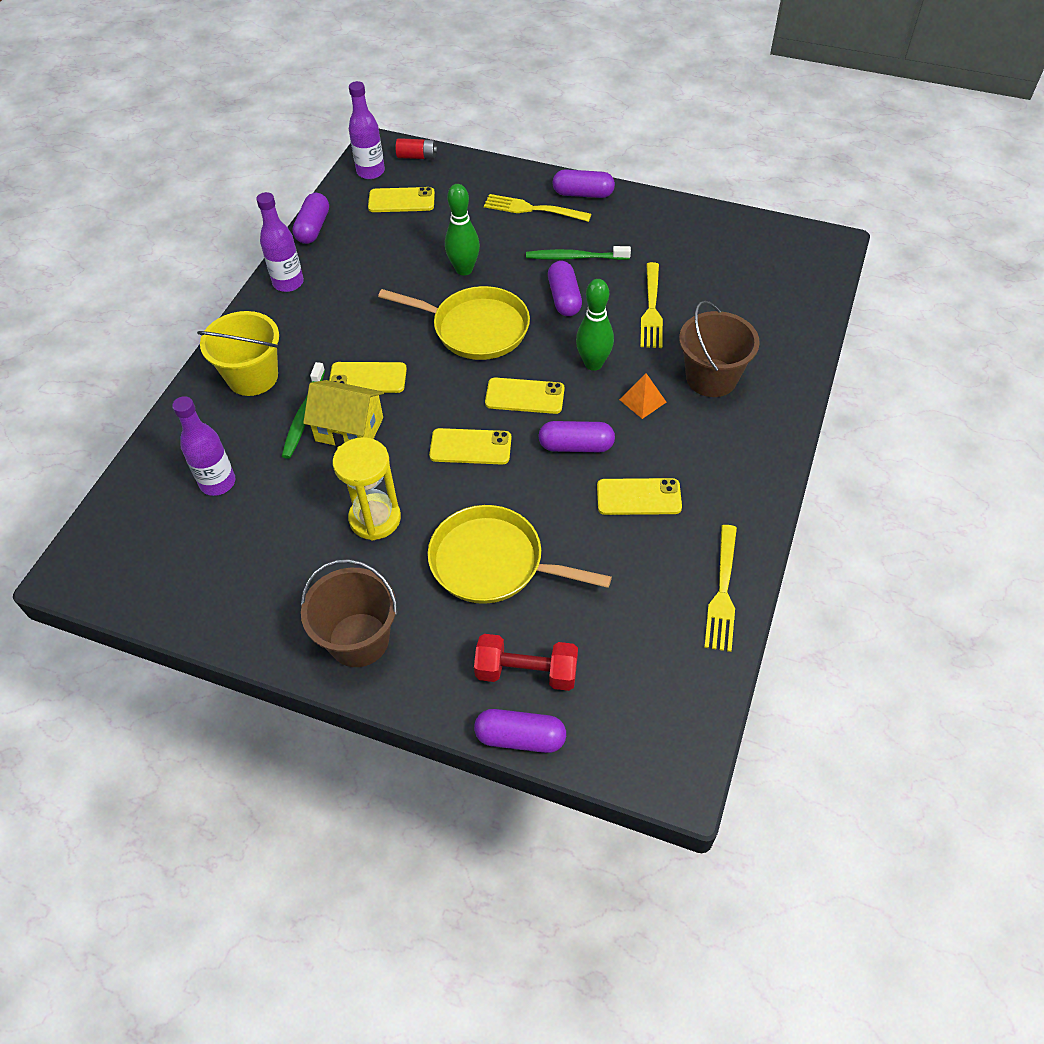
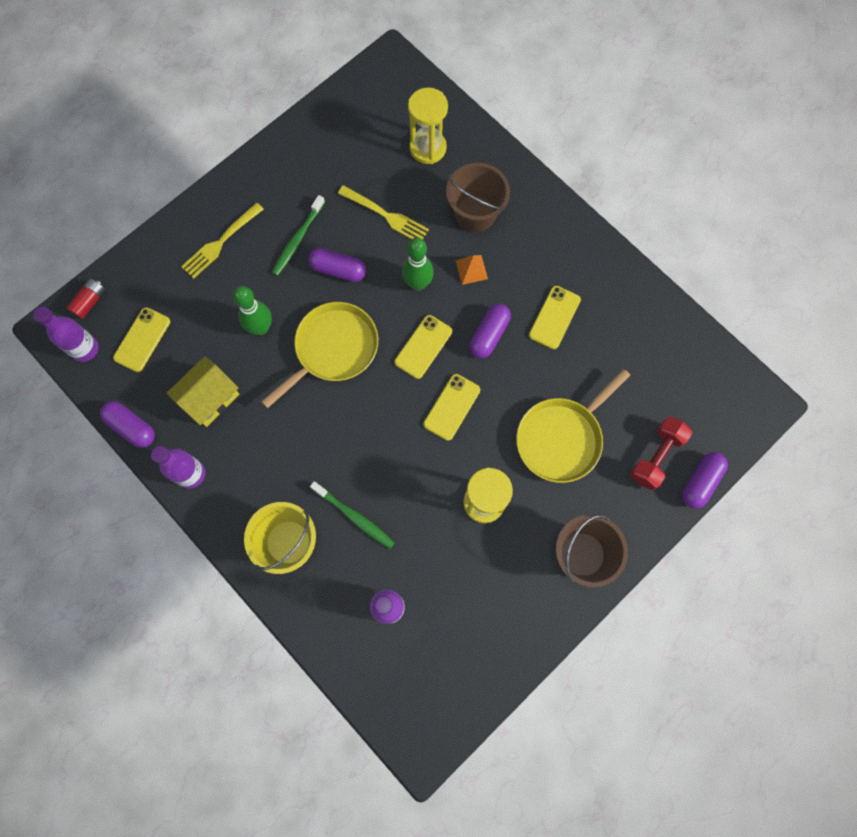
camera: 65 degrees left, 20 degrees up
(349, 429) = (387, 487): yellow house -> yellow house (210, 398)
(367, 378) = (340, 452): yellow phone -> none
(583, 194) = (226, 196): purple capsule -> none
(722, 592) = (653, 307): yellow fork -> none
(755, 310) = (428, 148): none -> yellow hourglass

